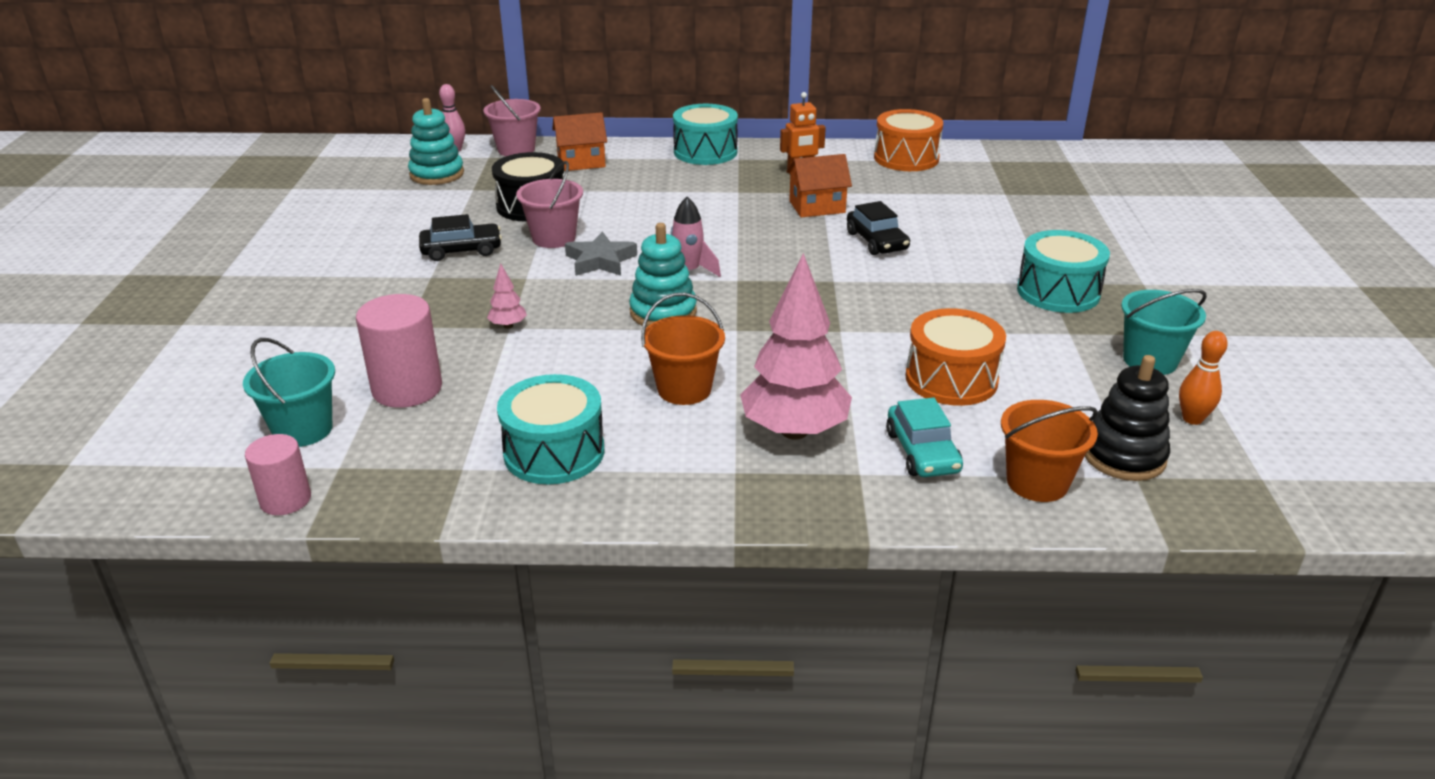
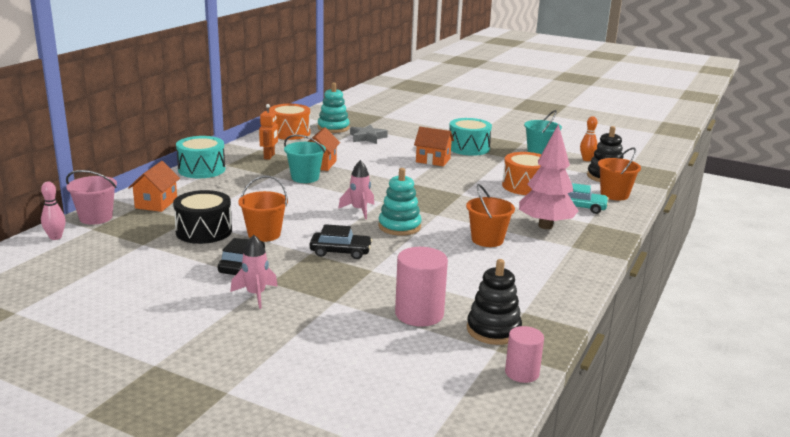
camera: 65 degrees left, 10 degrees down
(303, 430) = (441, 357): turquoise bucket -> turquoise bucket (305, 178)
(392, 454) = (493, 330): none -> black stacking toy
(394, 278) = (256, 295): none -> pink rocket
(437, 174) = (93, 251): turquoise stacking toy -> turquoise stacking toy (333, 128)
(508, 326) = (369, 270): pink tree -> none
(554, 238) = (264, 234): pink bucket -> orange bucket
(554, 452) = (525, 284): turquoise drum -> none
(600, 261) = (315, 228): grey star -> grey star (367, 137)
(877, 241) = (378, 163): black car -> black car (340, 252)
(953, 276) = (433, 160): none -> orange house

